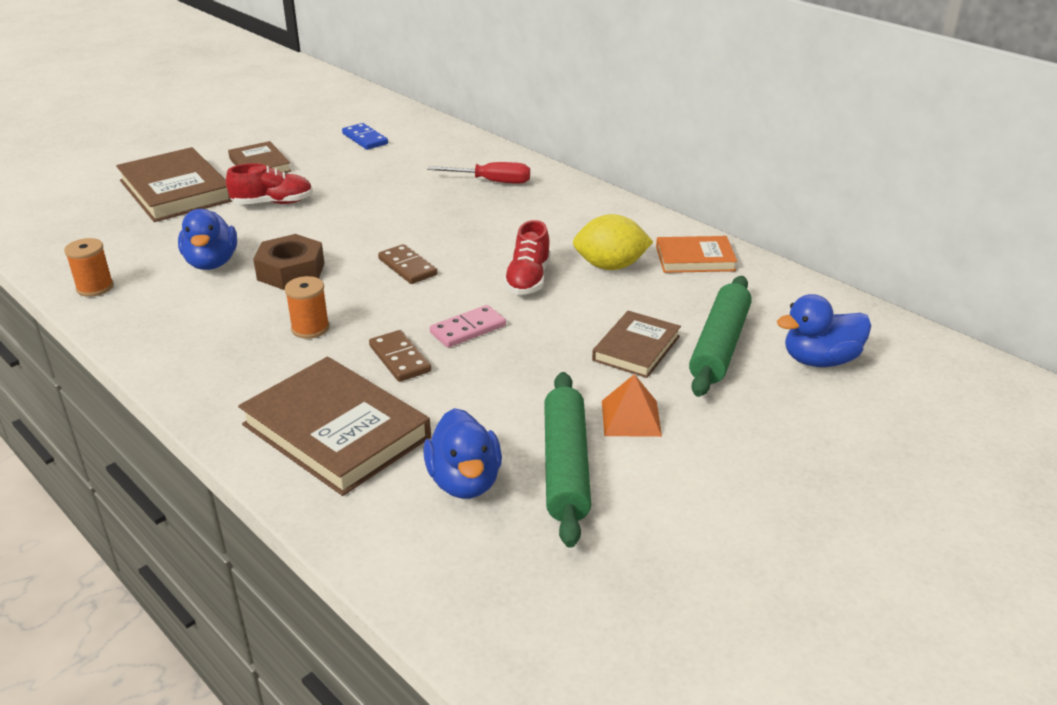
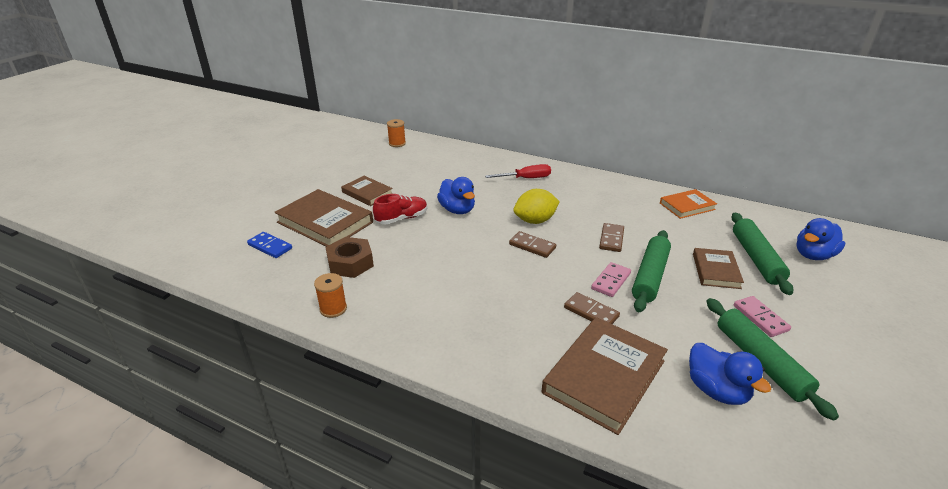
camera: 20 degrees left, 0 degrees up
(212, 263) = (401, 271): blue duck -> blue duck (457, 210)
(291, 271) = (461, 265): brown nut -> brown nut (350, 263)
(310, 328) = (513, 304): orange spool -> orange spool (397, 143)
(336, 431) = (604, 376): brown book -> brown book turned 75 degrees counterclockwise
(365, 139) = (420, 163): blue domino -> blue domino (270, 246)
(528, 279) = (611, 239): red shoe -> brown domino
(530, 335) = (650, 276): none -> green rolling pin
(610, 266) = (648, 220): yellow lemon -> yellow lemon (535, 221)
(630, 418) = (760, 318): orange pyramid -> pink domino

